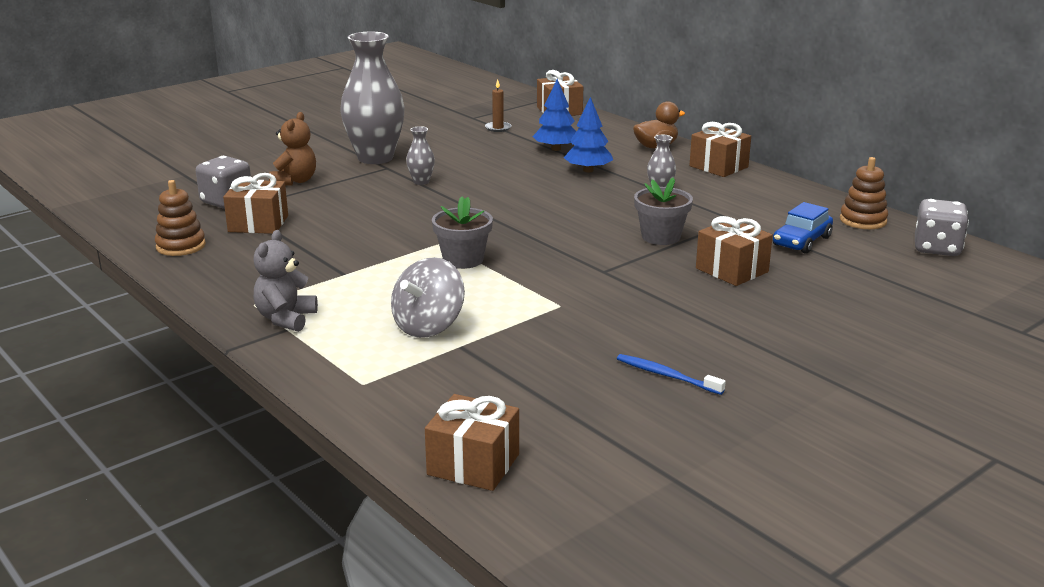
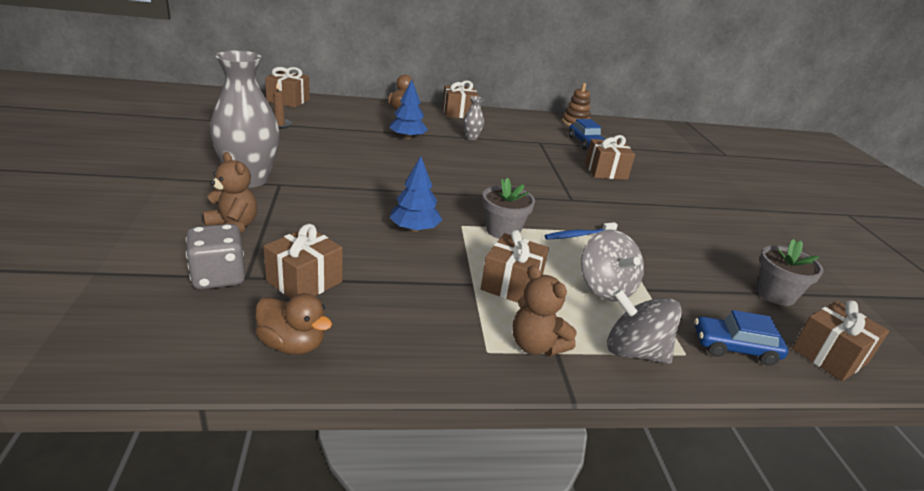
camera: 60 degrees left, 5 degrees up
(181, 246) = (292, 344): brown stacking toy -> brown duck
(286, 319) = (536, 345): grey teddy bear -> brown teddy bear
(333, 359) = (634, 351): none -> grey spinning top
(367, 287) = (511, 284): none -> brown gift
(409, 407) = (734, 348): none -> blue car
(421, 182) = (333, 185): grey vase -> none
(556, 149) = (354, 129): blue tree -> blue tree (414, 229)
(661, 237) = (539, 166): grey flower pot -> grey flower pot (775, 294)
(667, 375) = (730, 244): blue toothbrush -> blue toothbrush (579, 235)
(937, 248) = (624, 127): grey dice -> none

